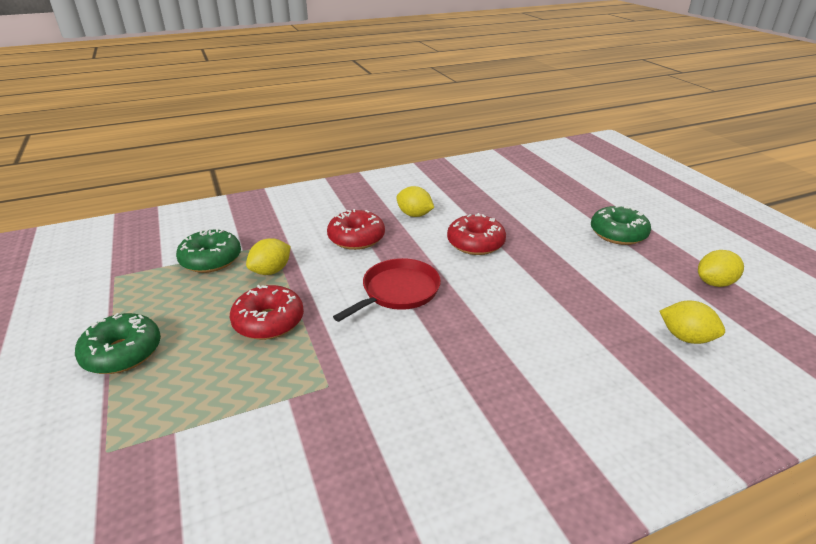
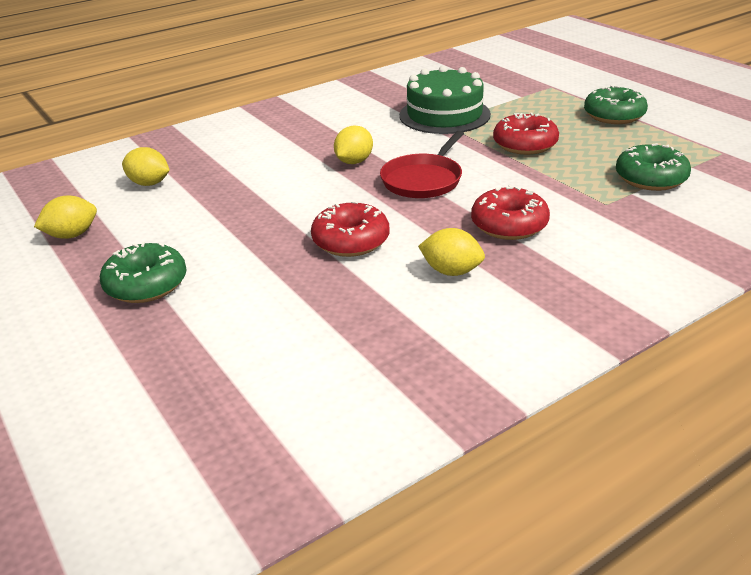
camera: 170 degrees right, 0 degrees up
(271, 271) = (571, 178): yellow lemon -> yellow lemon (354, 162)
(315, 404) = (444, 115): none -> green cake

